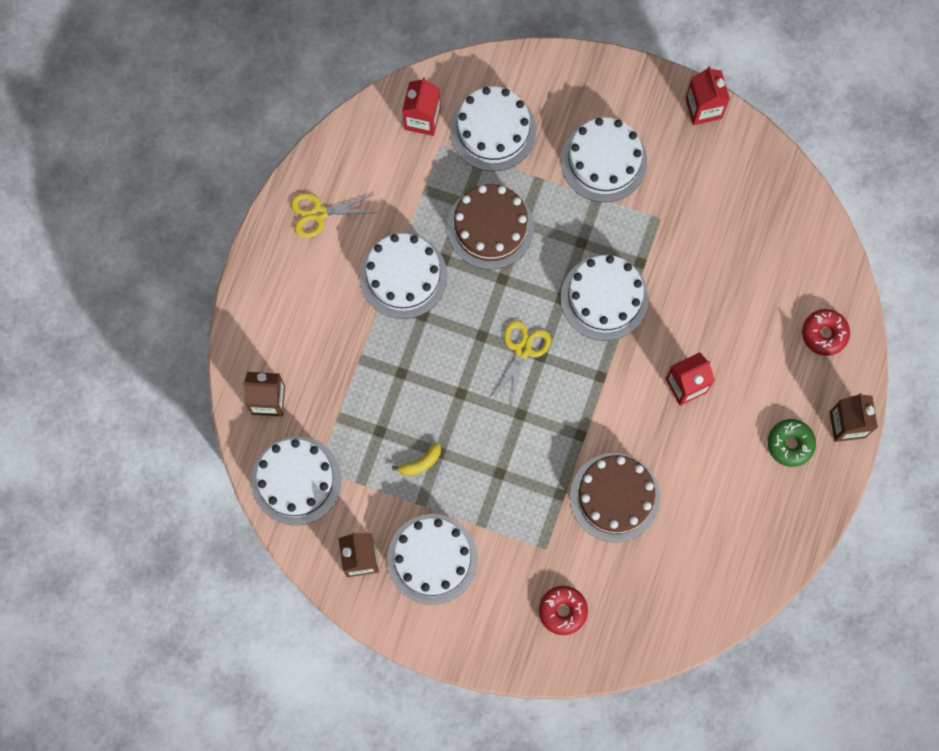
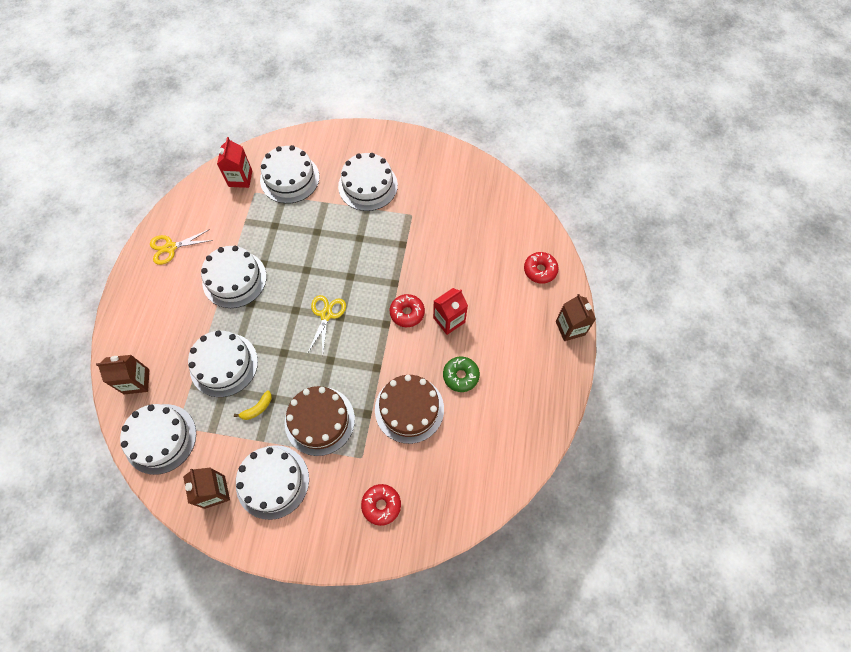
camera: 10 degrees left, 10 degrees down
(490, 227) = (294, 238): brown cake -> brown cake (319, 420)
(604, 298) = (381, 271): white cake -> white cake (224, 364)
(631, 365) = (407, 313): none -> red donut
(703, 108) = (429, 145): red carton -> none
(790, 444) = (532, 348): green donut -> green donut (460, 376)

